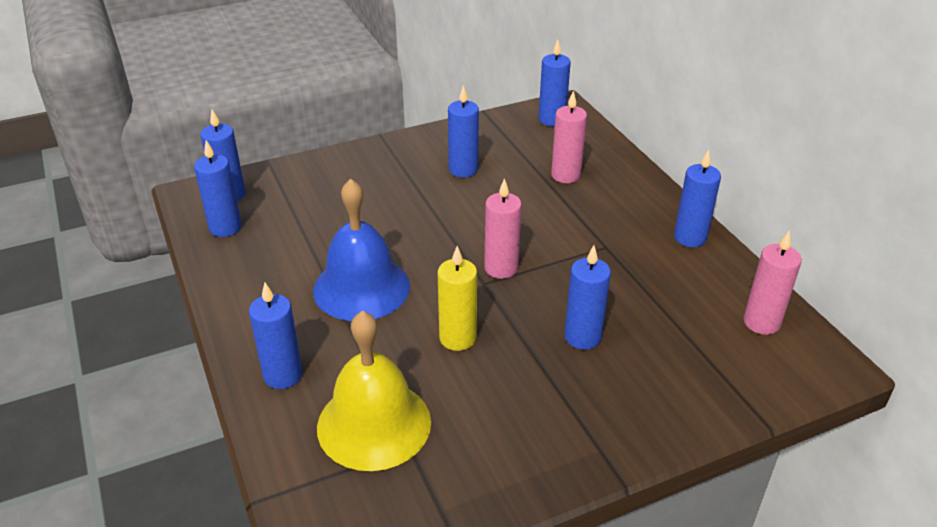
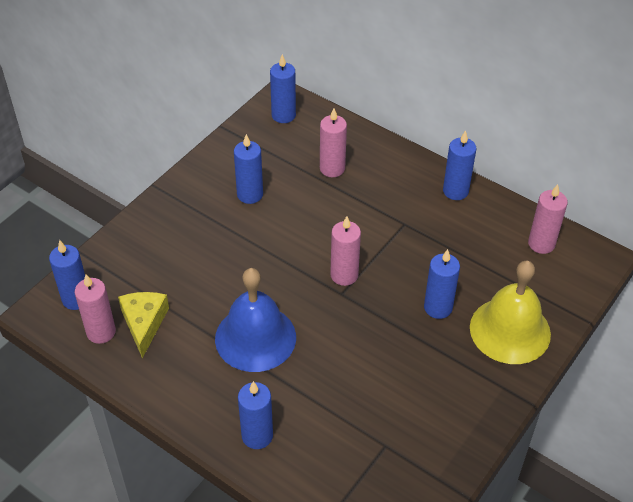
camera: 30 degrees left, 10 degrees up
(225, 227) = (101, 332): blue candle -> pink candle
(269, 235) = (144, 323): none -> yellow cheese
(374, 424) = (349, 441): yellow bell -> yellow bell (510, 330)
(457, 338) = (356, 348): yellow candle -> none

